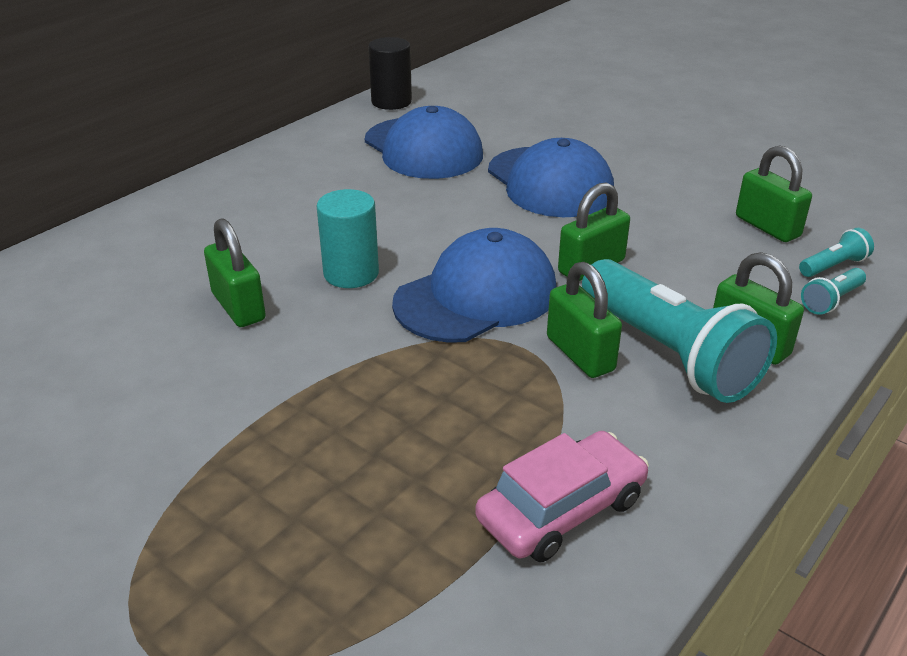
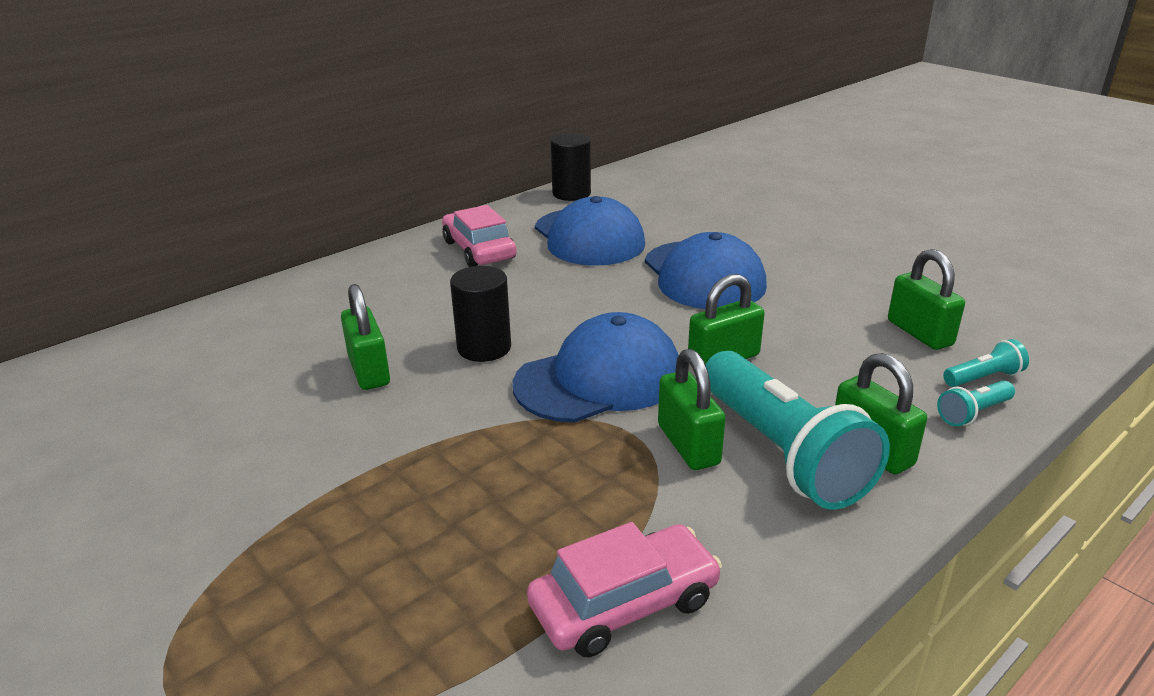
camera: 10 degrees right, 5 degrees down
(313, 169) = (479, 250): none -> pink car
(351, 273) = (484, 348): turquoise cylinder -> black cylinder

